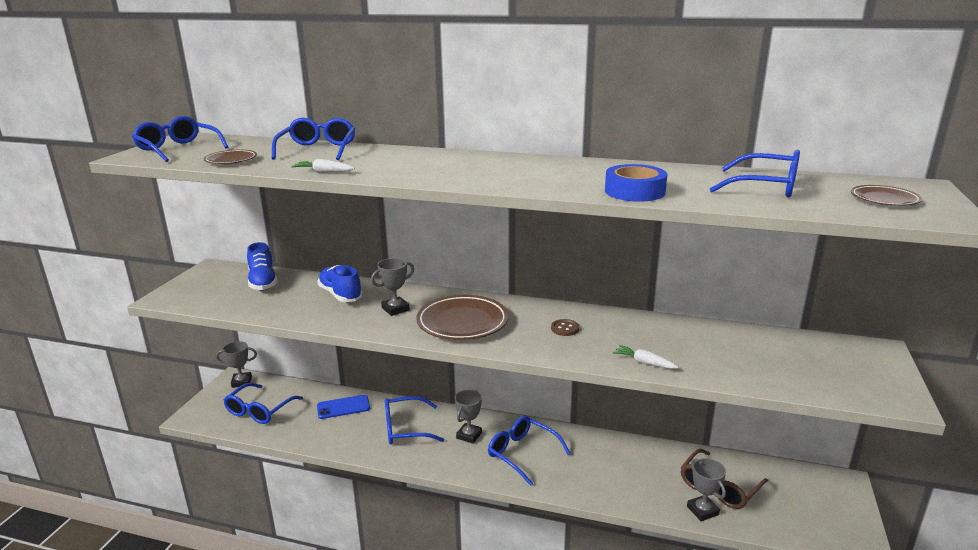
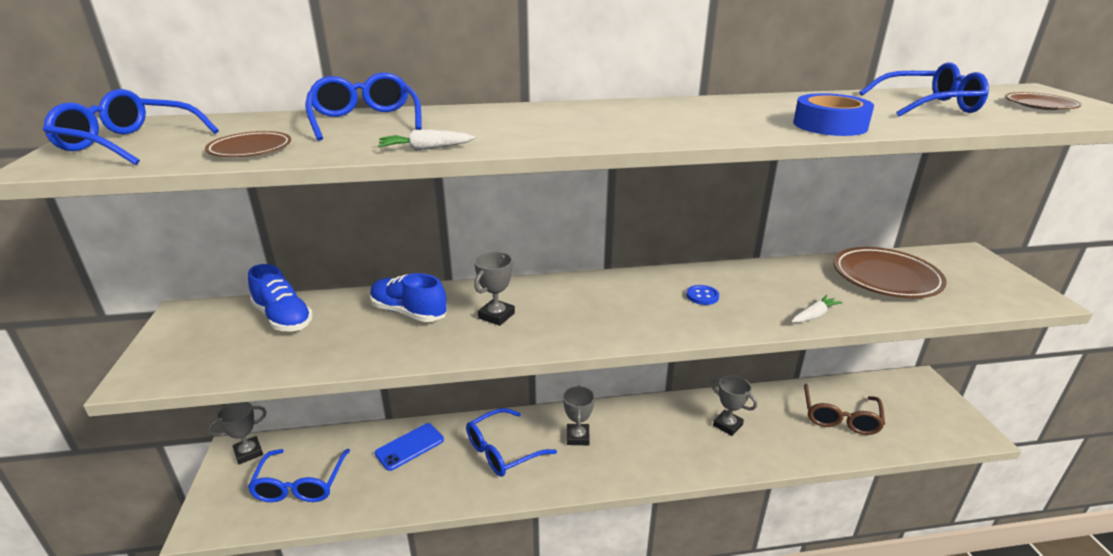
camera: 25 degrees left, 5 degrees up
(462, 322) = (590, 314): brown plate -> brown plate (886, 278)
(522, 453) = (646, 440): blue glasses -> none
(565, 329) = (702, 296): brown button -> blue button
(644, 362) = (814, 315): white carrot -> white carrot turned 135 degrees clockwise
(702, 510) = (846, 446): grey trophy -> grey trophy (727, 425)

